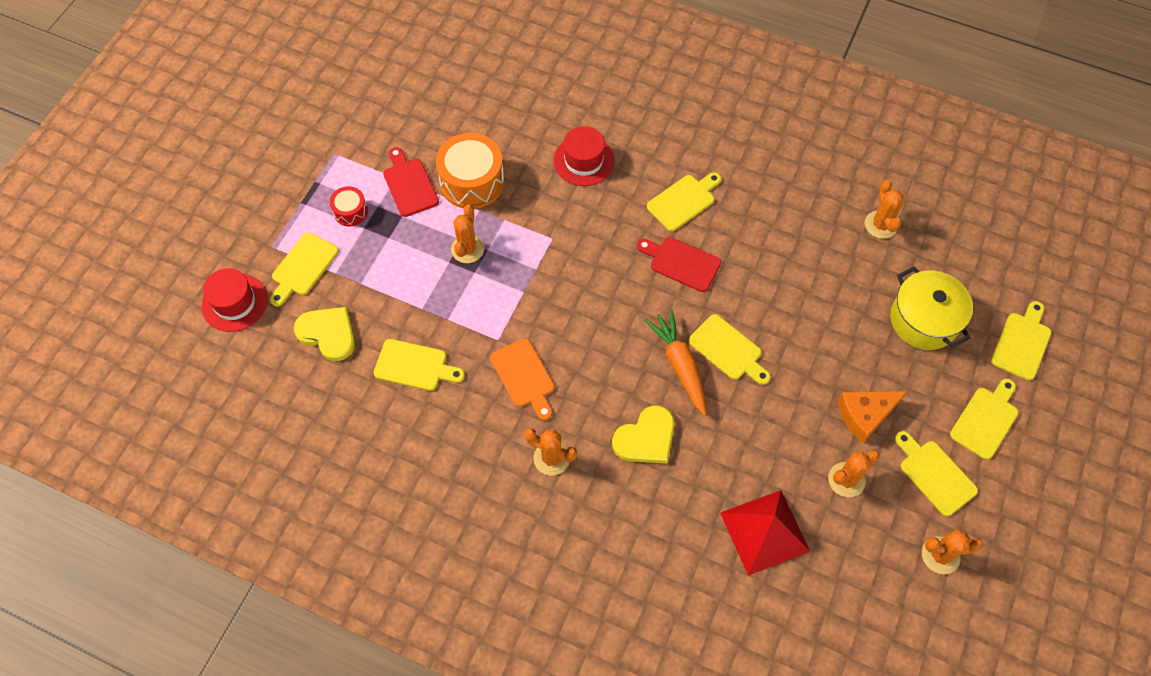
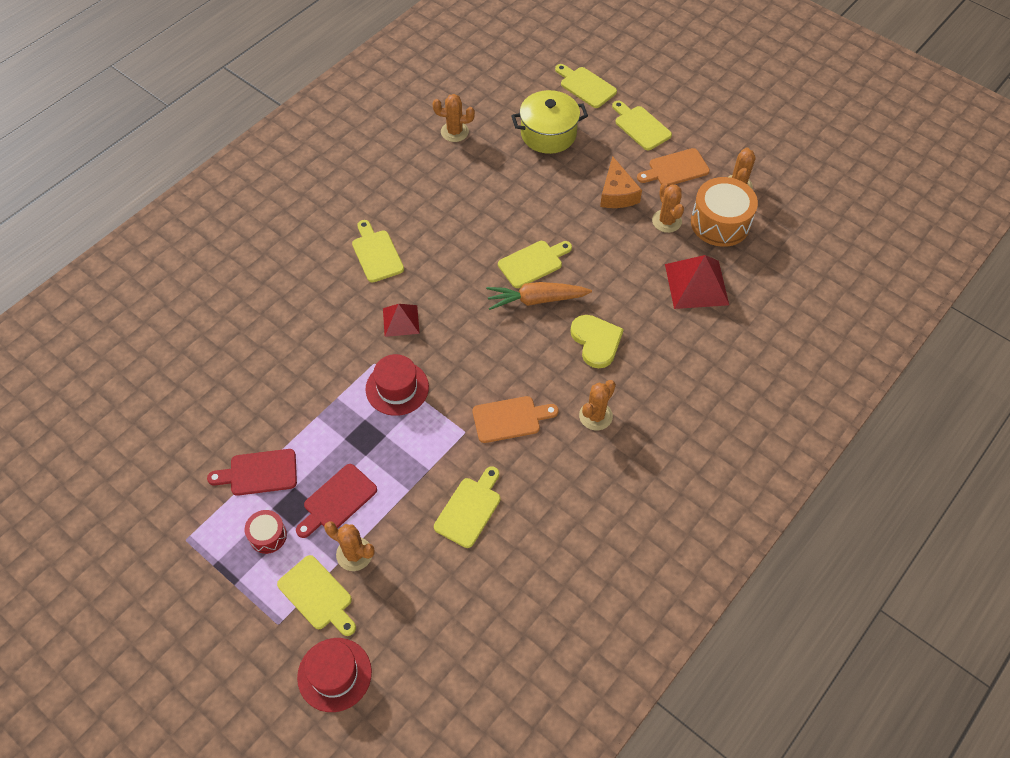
camera: 75 degrees left, 5 degrees down
(328, 334) = (406, 583): yellow heart -> none
(467, 249) = (357, 436): orange cactus -> orange cactus (354, 554)
(472, 182) = (281, 415): orange drum -> orange drum (720, 223)
(583, 161) = (299, 317): red hat -> red hat (397, 388)
(609, 246) = (401, 320): none -> red pyramid
(681, 263) = (438, 272): red cutting board -> red cutting board (337, 501)
(934, 474) = (675, 169): yellow cutting board -> orange cutting board

